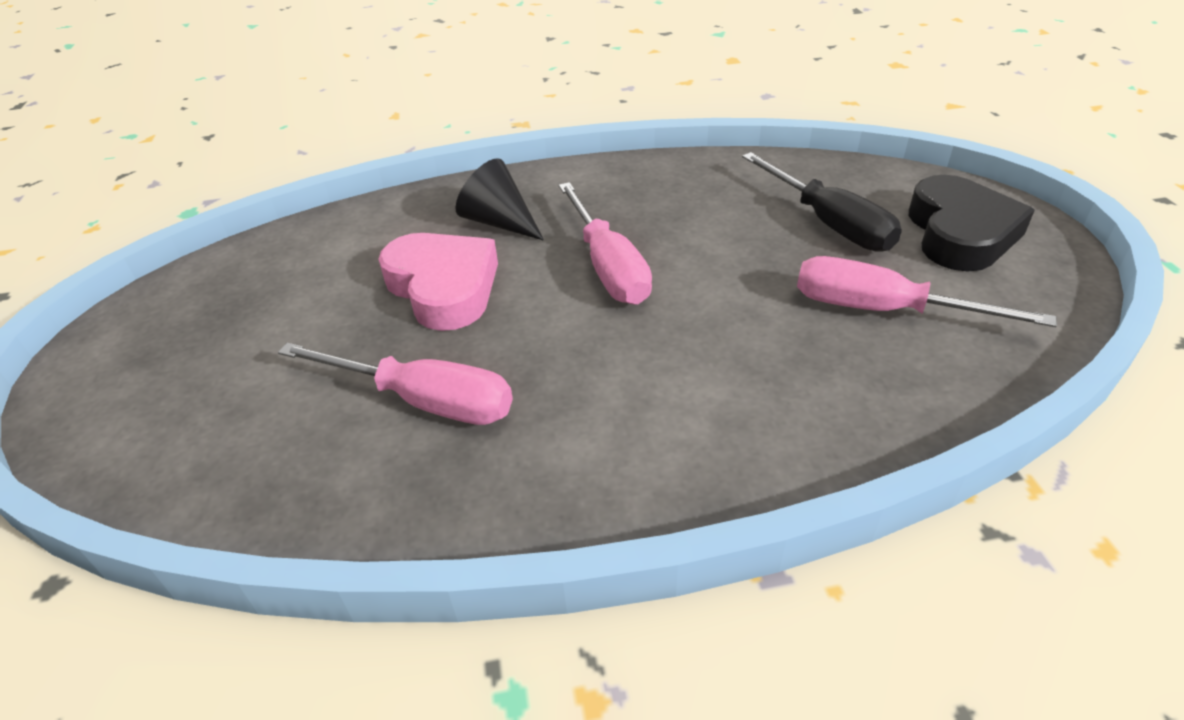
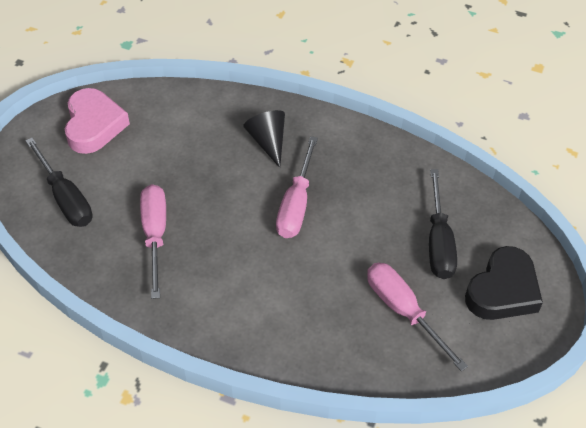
camera: 30 degrees right, 10 degrees up
(210, 426) = (65, 198): none -> black screwdriver
(423, 401) = (155, 235): pink screwdriver -> pink screwdriver turned 150 degrees counterclockwise
(443, 287) = (209, 172): pink heart -> pink heart (94, 125)

